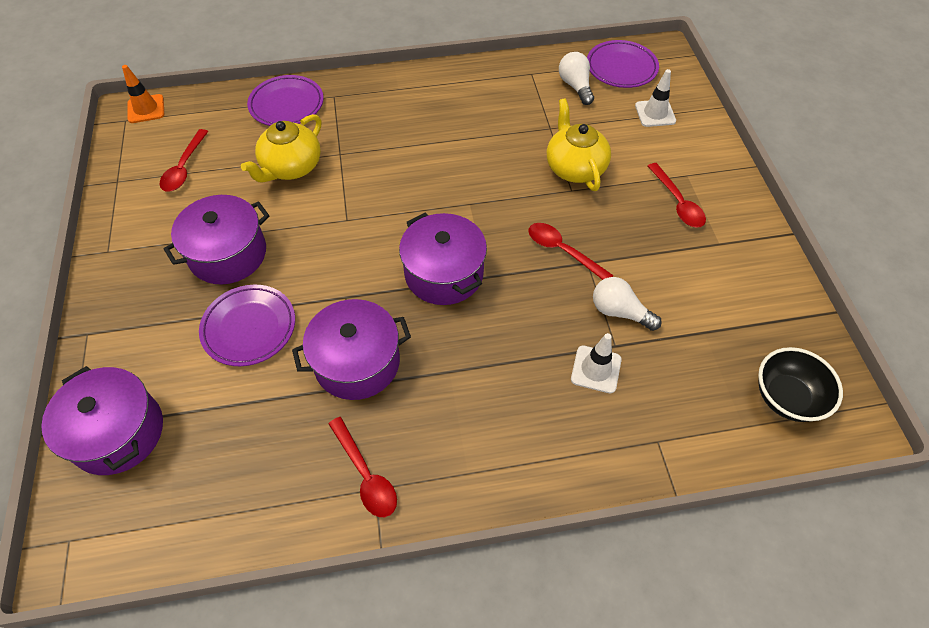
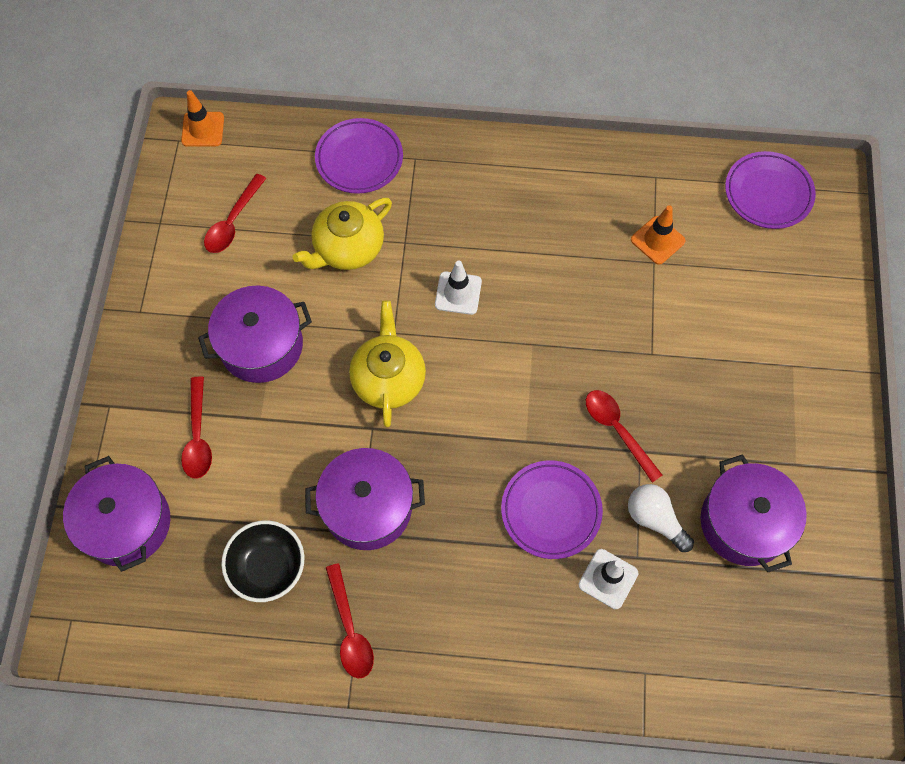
camera: 15 degrees right, 10 degrees up
(249, 328) = (268, 440): purple plate -> purple plate (551, 511)
(444, 273) = (481, 426): purple pot -> purple pot (744, 522)
(548, 113) = (657, 240): none -> orange traffic cone
(574, 167) = (665, 324): yellow teapot -> yellow teapot (389, 379)
(575, 86) = (703, 208): white light bulb -> none
(655, 113) = (786, 270): white traffic cone -> white traffic cone (458, 293)
(677, 203) = (768, 400): red spoon -> red spoon (198, 436)
(786, 397) = (796, 662): black bowl -> black bowl (268, 568)

